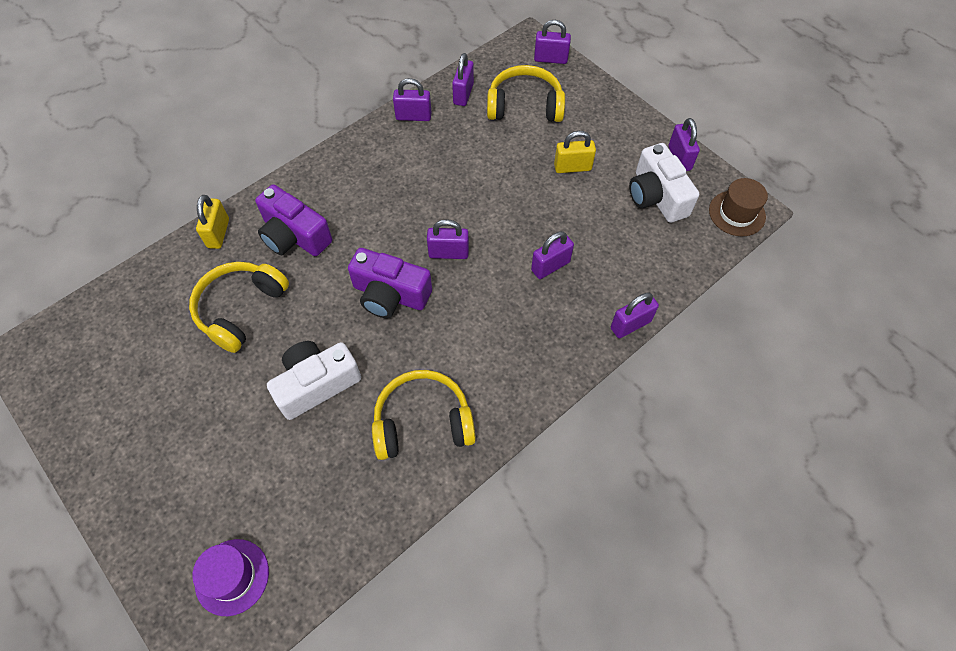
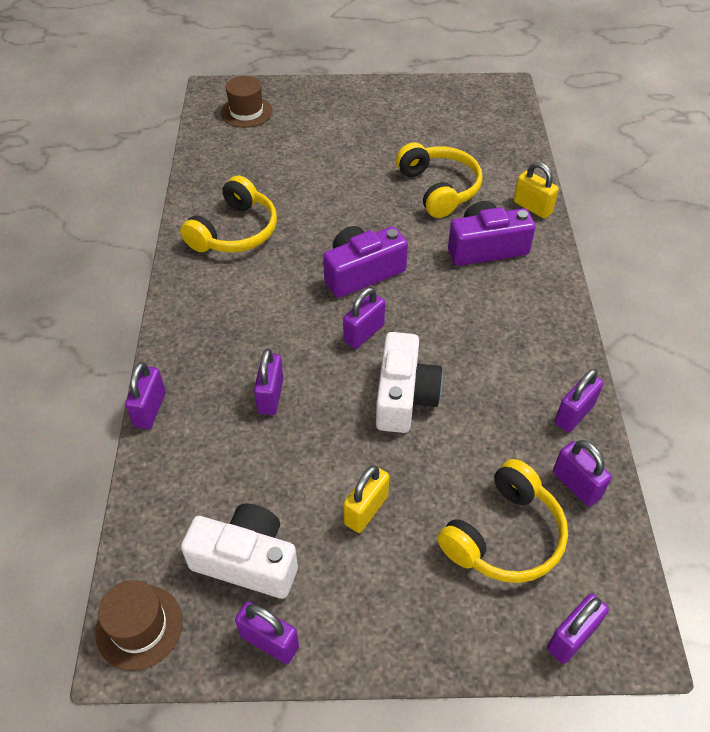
camera: 130 degrees right, 10 degrees down
(232, 577) = (246, 112): purple hat -> brown hat
(316, 384) = (329, 196): white camera -> white camera (404, 396)

